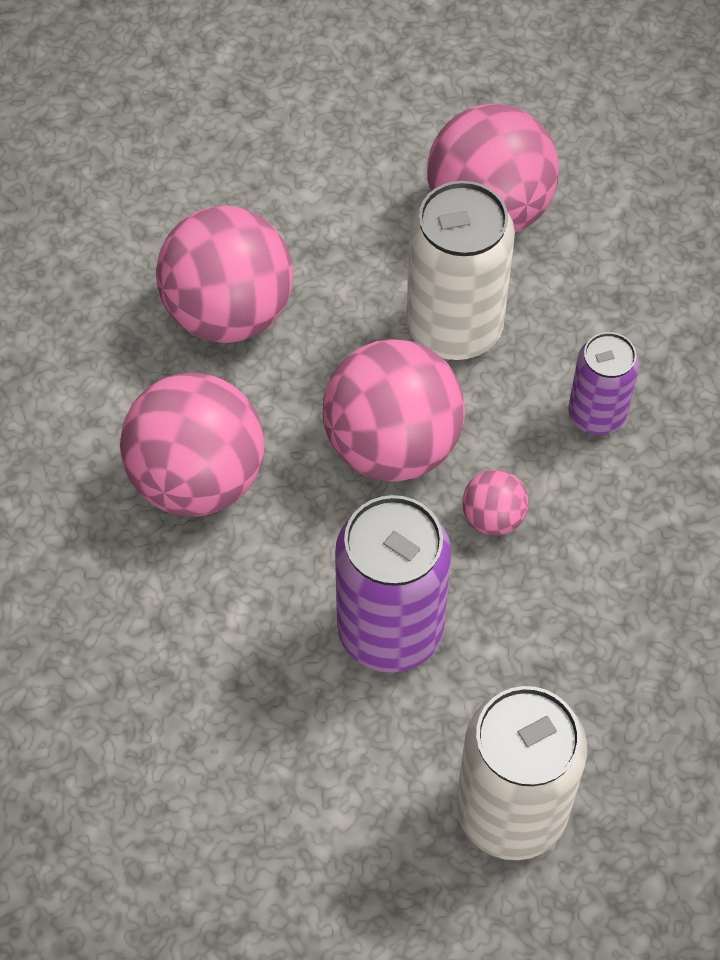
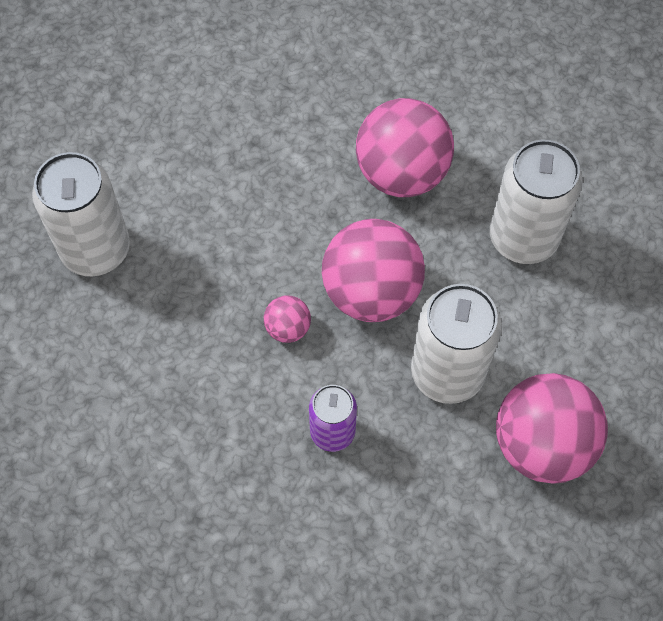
camera: 115 degrees right, 5 degrees up
(229, 313) = (523, 237): pink ball -> white can
(390, 630) = (243, 235): purple can -> none

